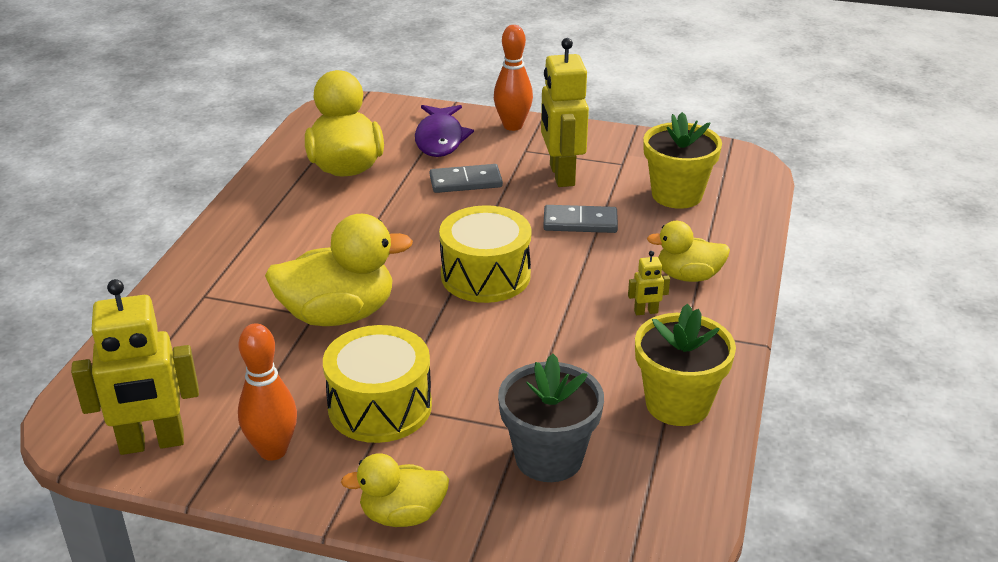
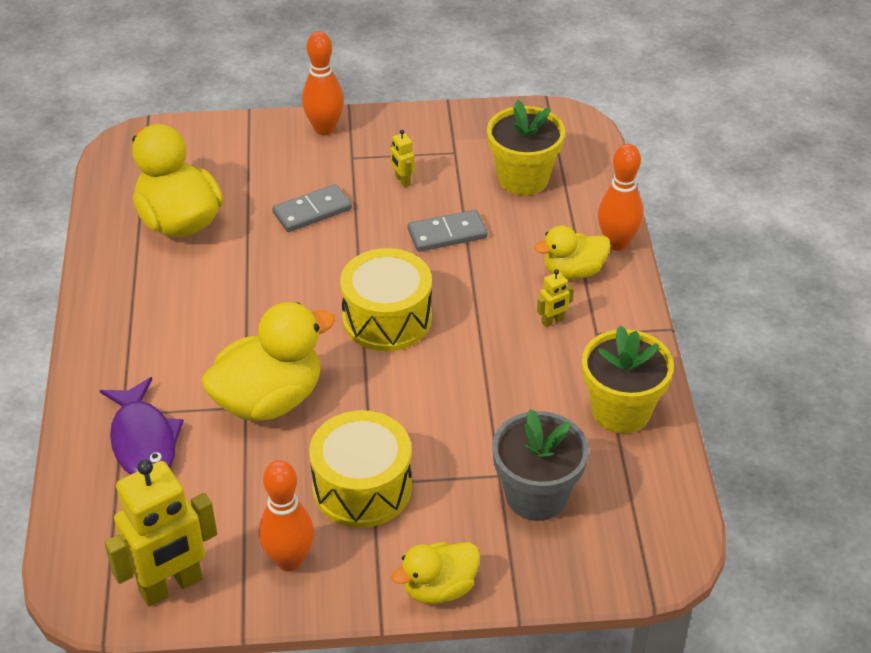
camera: 20 degrees left, 10 degrees up
(440, 139) = (258, 162): purple fish -> purple fish (143, 440)
(561, 175) = (402, 180): yellow robot -> yellow robot, size x0.42
(745, 262) = (617, 243): none -> orange bowling pin

